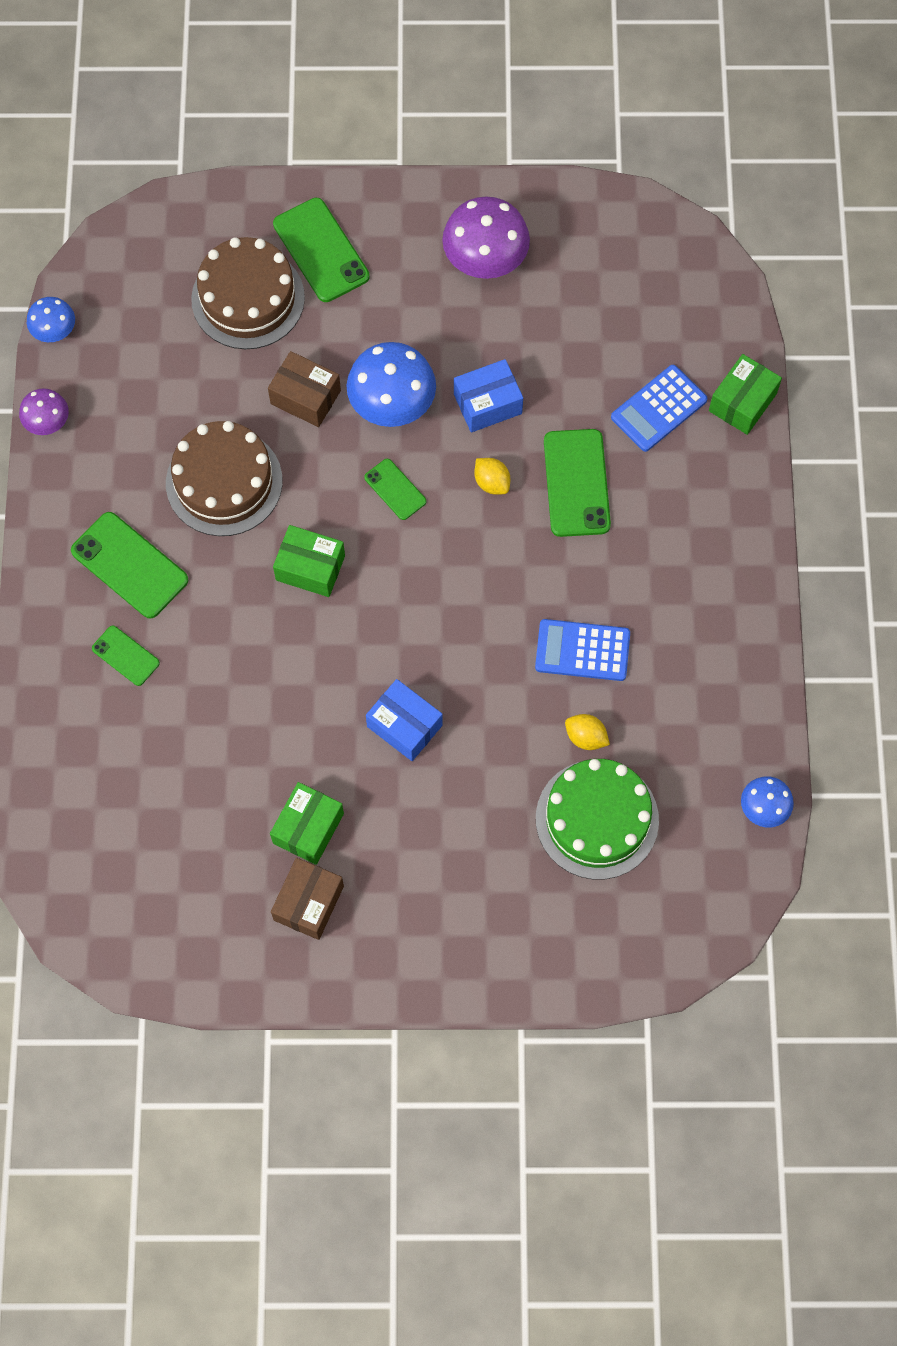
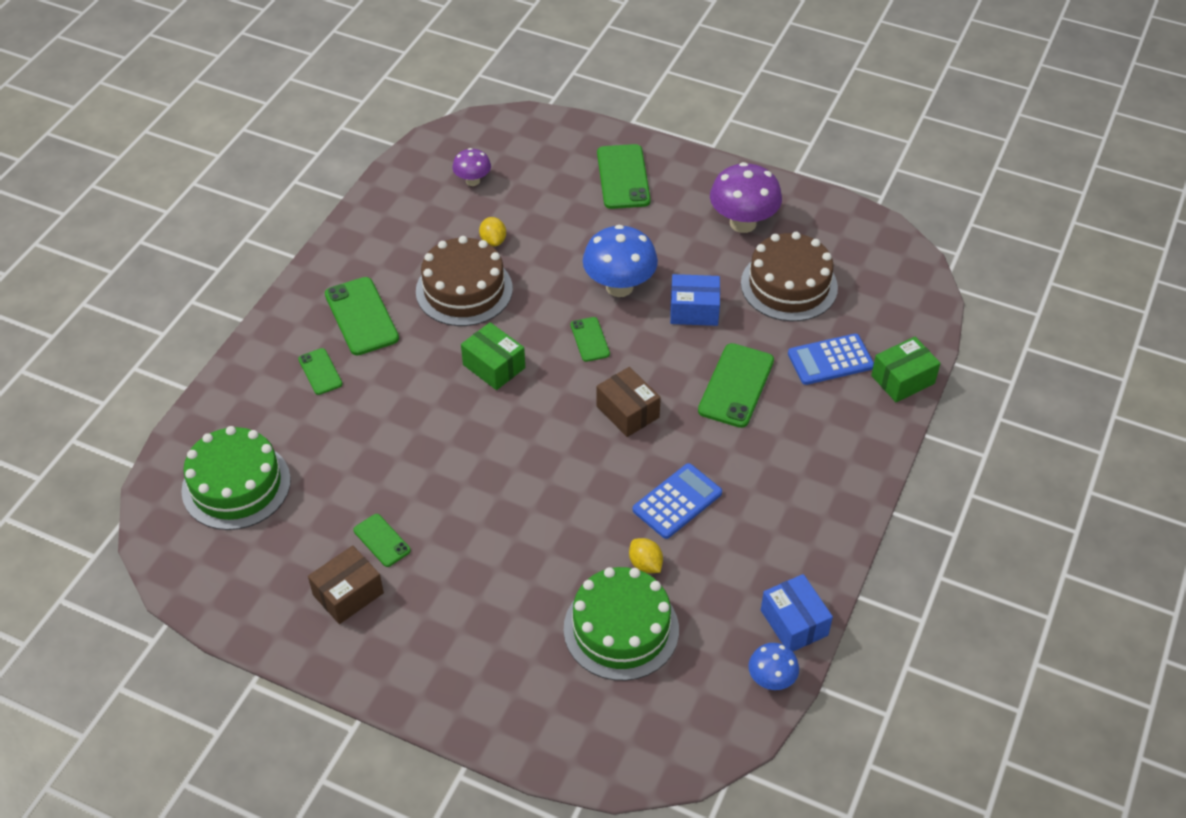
camera: 25 degrees right, 20 degrees down
(48, 423) = (362, 212): purple mushroom -> purple mushroom (472, 181)
(55, 332) = (403, 162): blue mushroom -> none
(118, 832) = (236, 485): none -> green cake
(248, 298) = (552, 187): brown cake -> brown cake (789, 285)
(305, 397) = (557, 259): brown box -> brown box (627, 412)
(308, 828) = (382, 540): green box -> green phone
(404, 726) = (502, 499): blue box -> blue box (794, 622)
(492, 482) = (668, 361): yellow lemon -> yellow lemon (493, 241)
(582, 650) = (677, 501): blue calculator -> blue calculator turned 105 degrees clockwise

